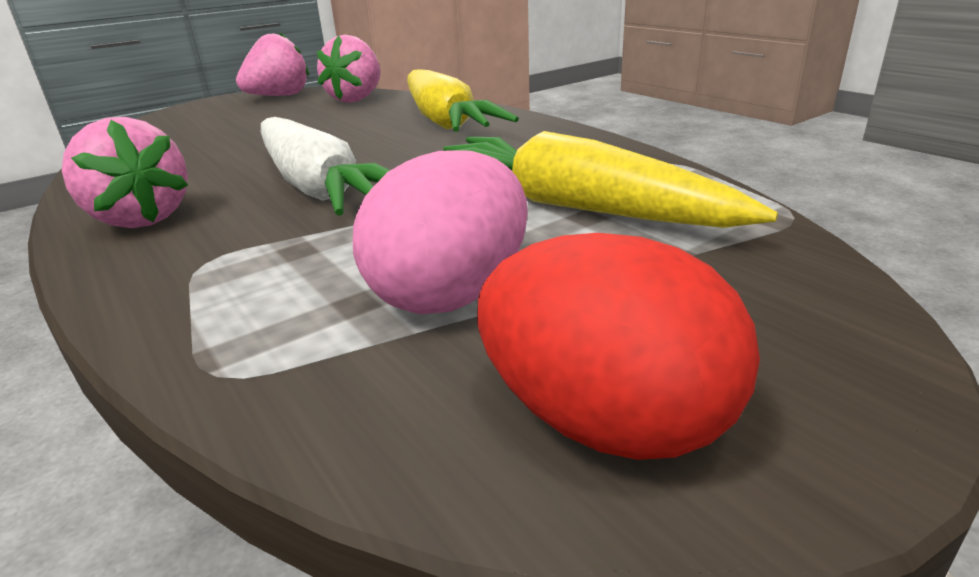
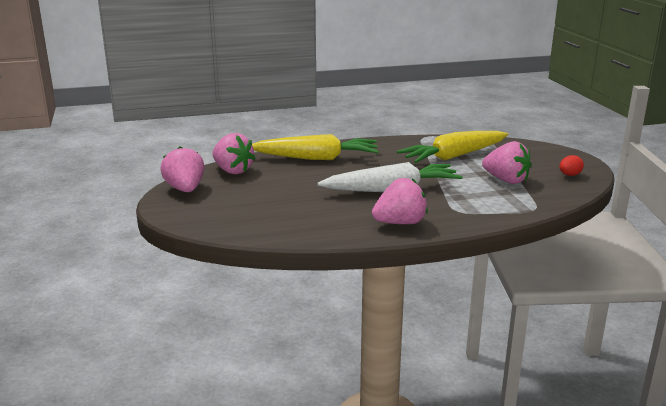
camera: 70 degrees left, 5 degrees down
(451, 294) = (506, 180): pink egg -> pink strawberry
(605, 421) = (569, 175): red egg -> red egg, size x0.48

